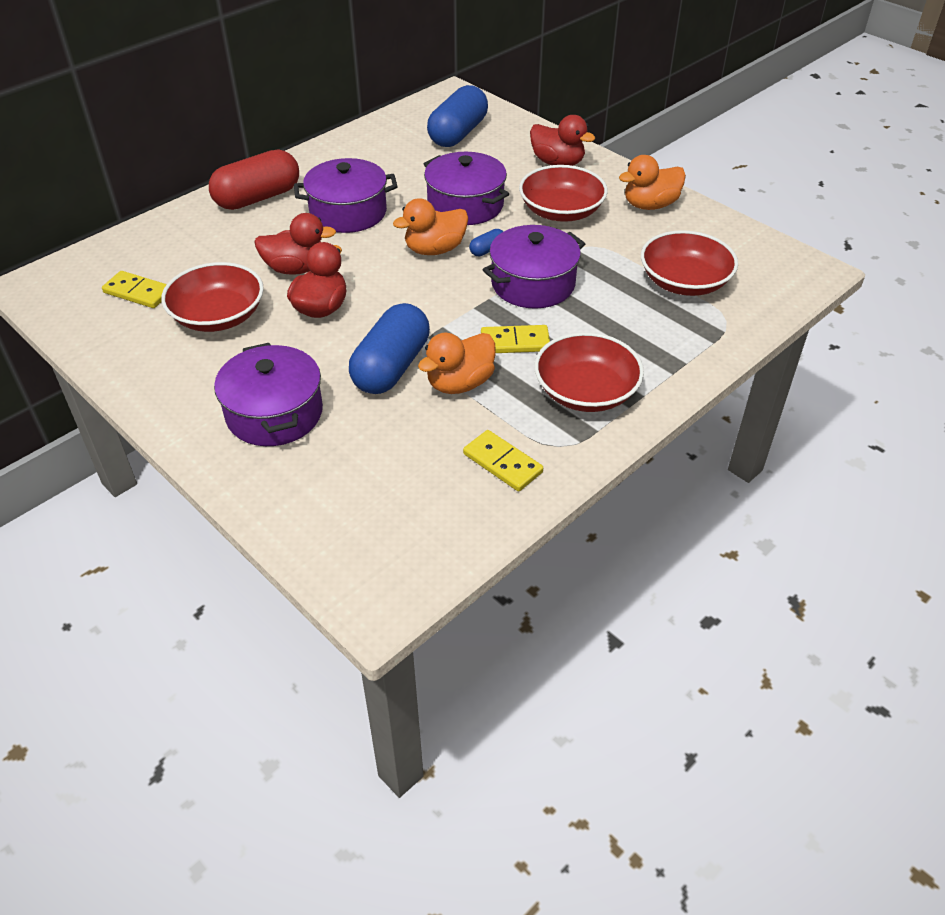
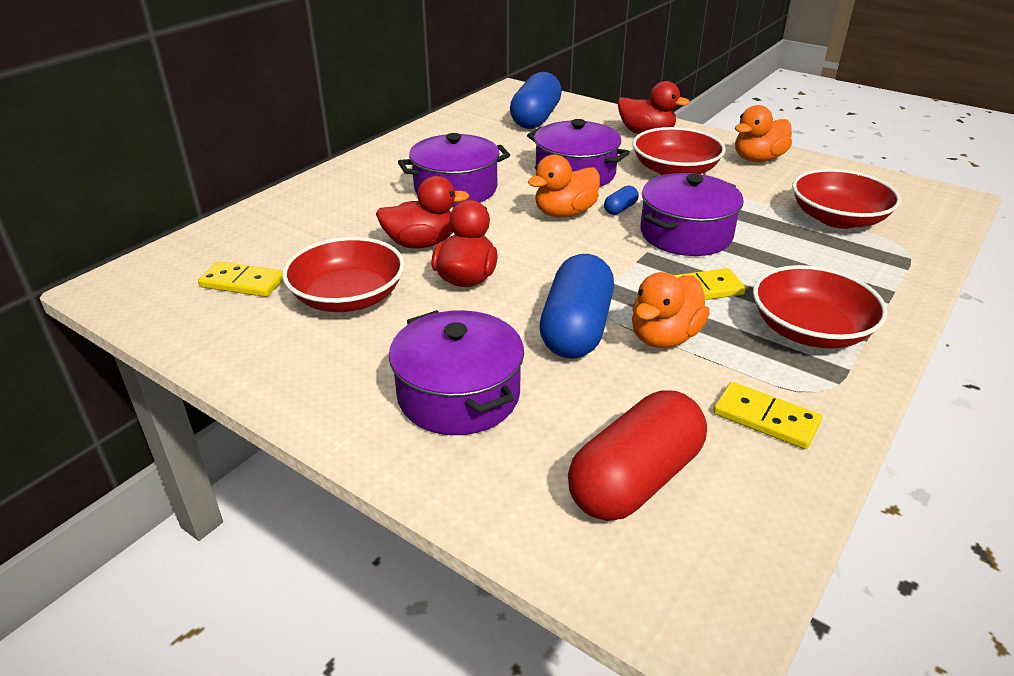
camera: 10 degrees left, 10 degrees down
(258, 198) = (352, 184): red capsule -> red capsule (635, 479)

